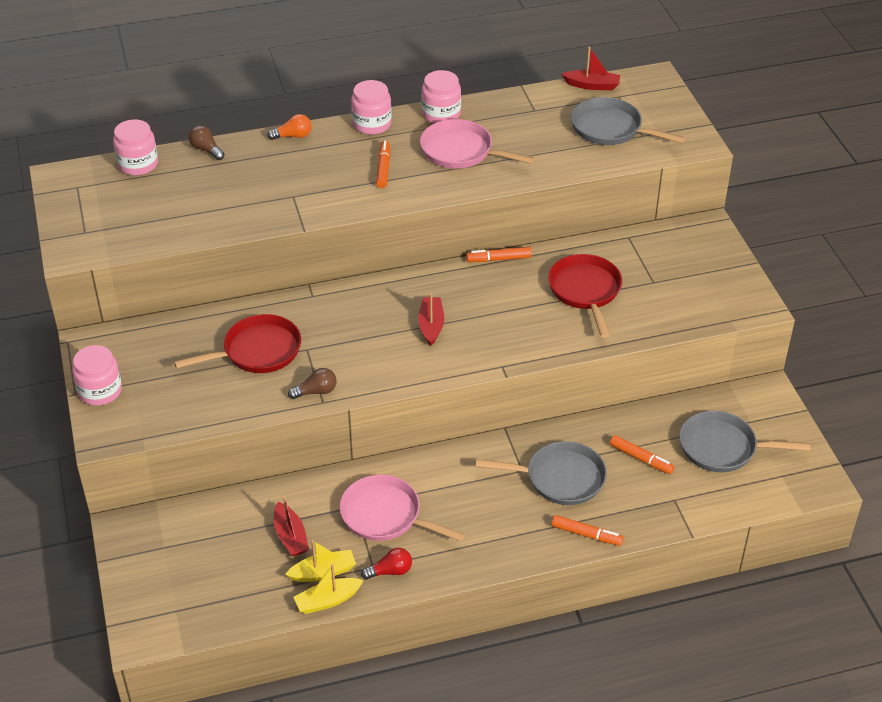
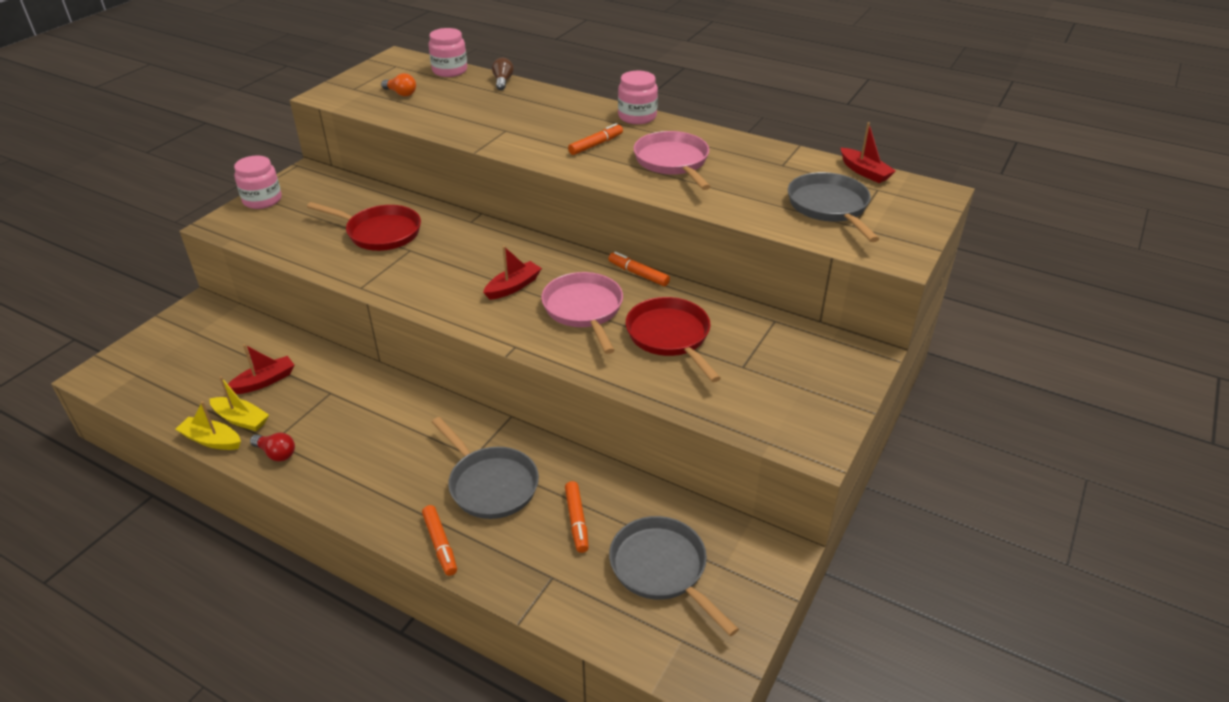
camera: 45 degrees right, 5 degrees down
(290, 536) = (264, 381): red boat -> red boat turned 150 degrees counterclockwise
(293, 136) = (570, 99): orange light bulb -> orange light bulb (401, 93)
(316, 391) = (368, 278): brown light bulb -> none
(386, 516) = (336, 414): pink pan -> pink pan (584, 310)
(441, 114) = (700, 134): pink jar -> none
(585, 291) = (670, 337): red pan -> red pan turned 60 degrees counterclockwise

